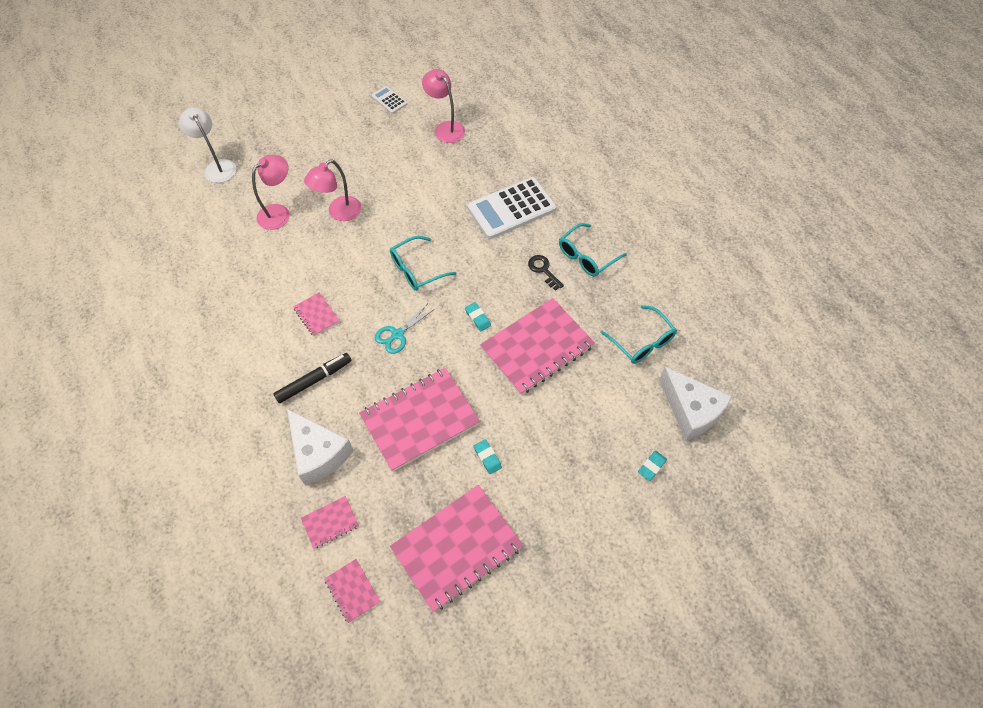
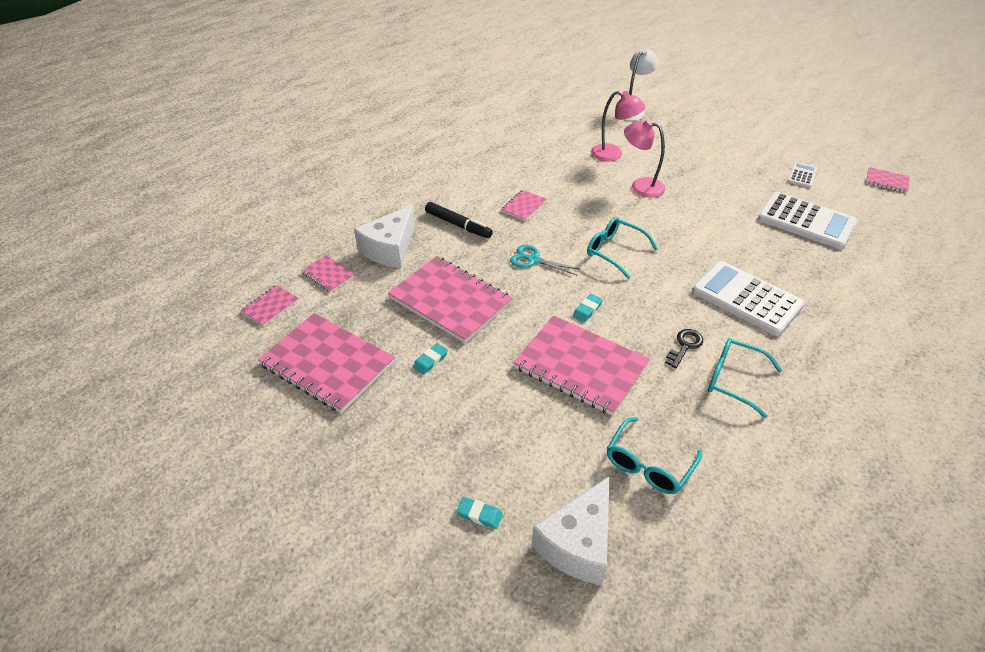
camera: 70 degrees right, 15 degrees down
(425, 56) = (886, 181): none -> pink notebook
(445, 128) = (806, 221): pink lamp -> white calculator

